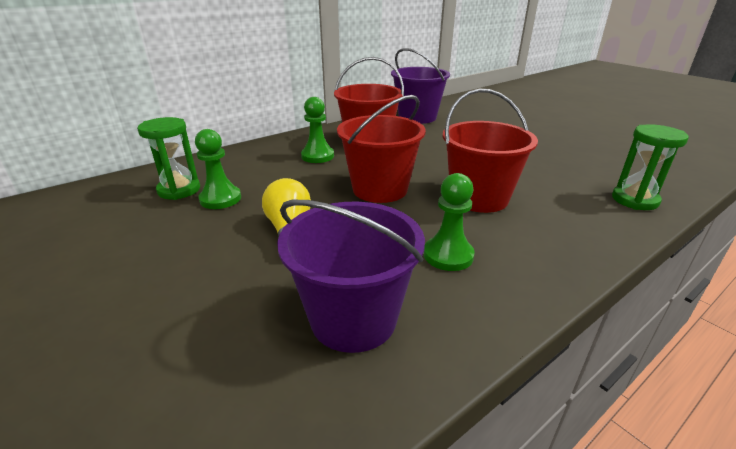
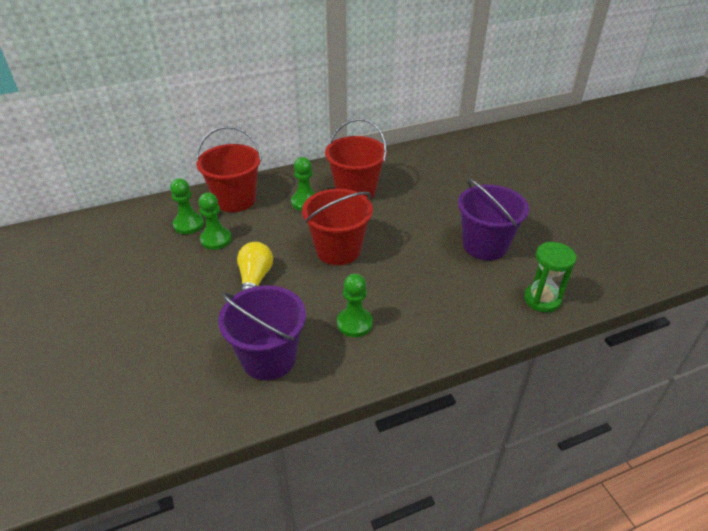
camera: 15 degrees right, 10 degrees up
(179, 190) = (188, 224): green hourglass -> green pawn
(417, 117) = (420, 160): purple bucket -> purple bucket (485, 245)
(479, 198) = (412, 273): red bucket -> red bucket (235, 200)

